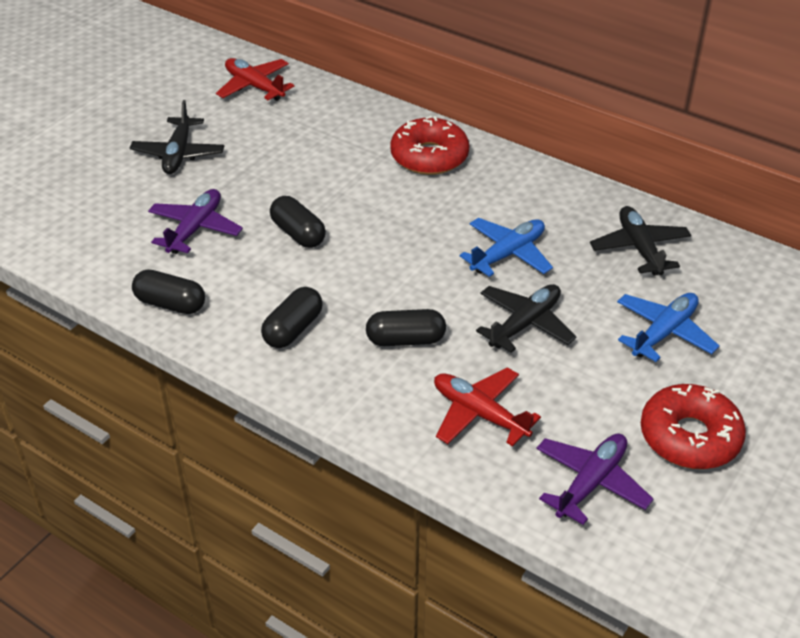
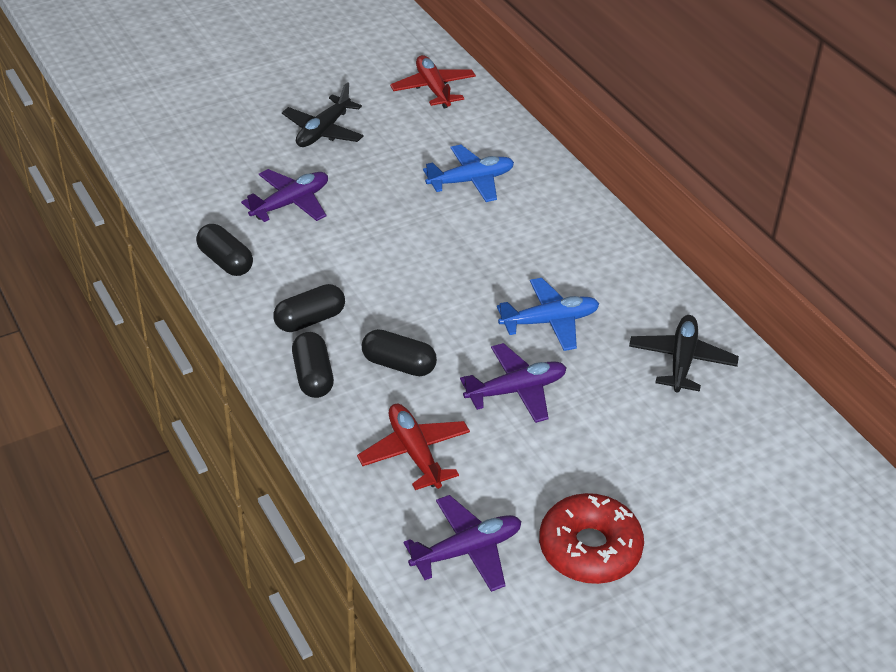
camera: 25 degrees right, 0 degrees up
(298, 233) = (374, 237): black capsule -> black capsule (313, 376)
(429, 157) = (545, 206): red donut -> none
(525, 324) = (516, 390): black plane -> purple plane
(664, 333) = (641, 447): blue plane -> blue plane (471, 181)

